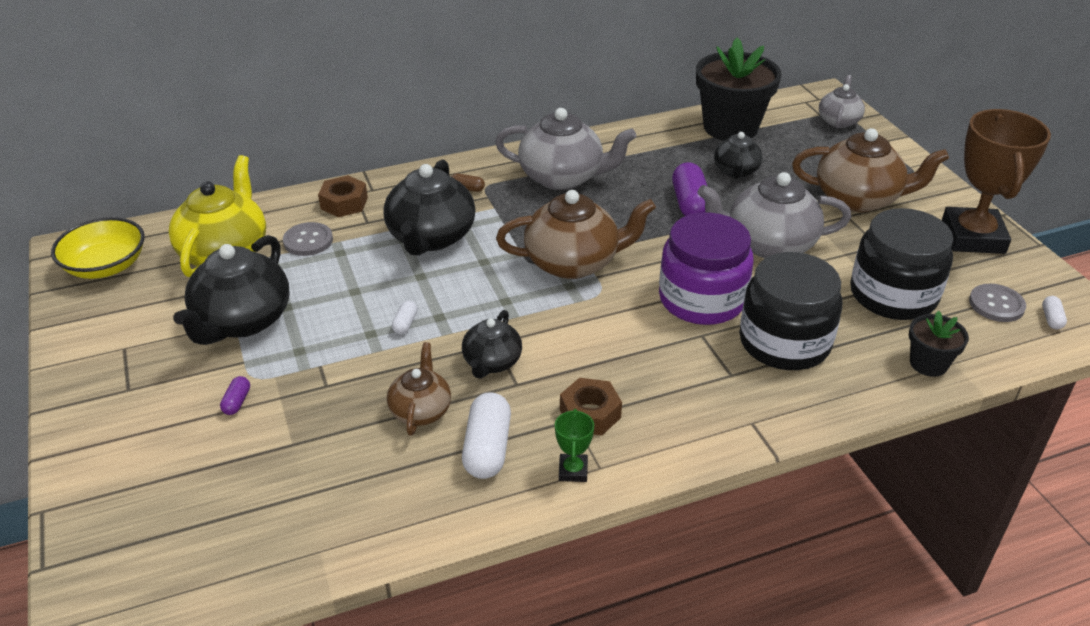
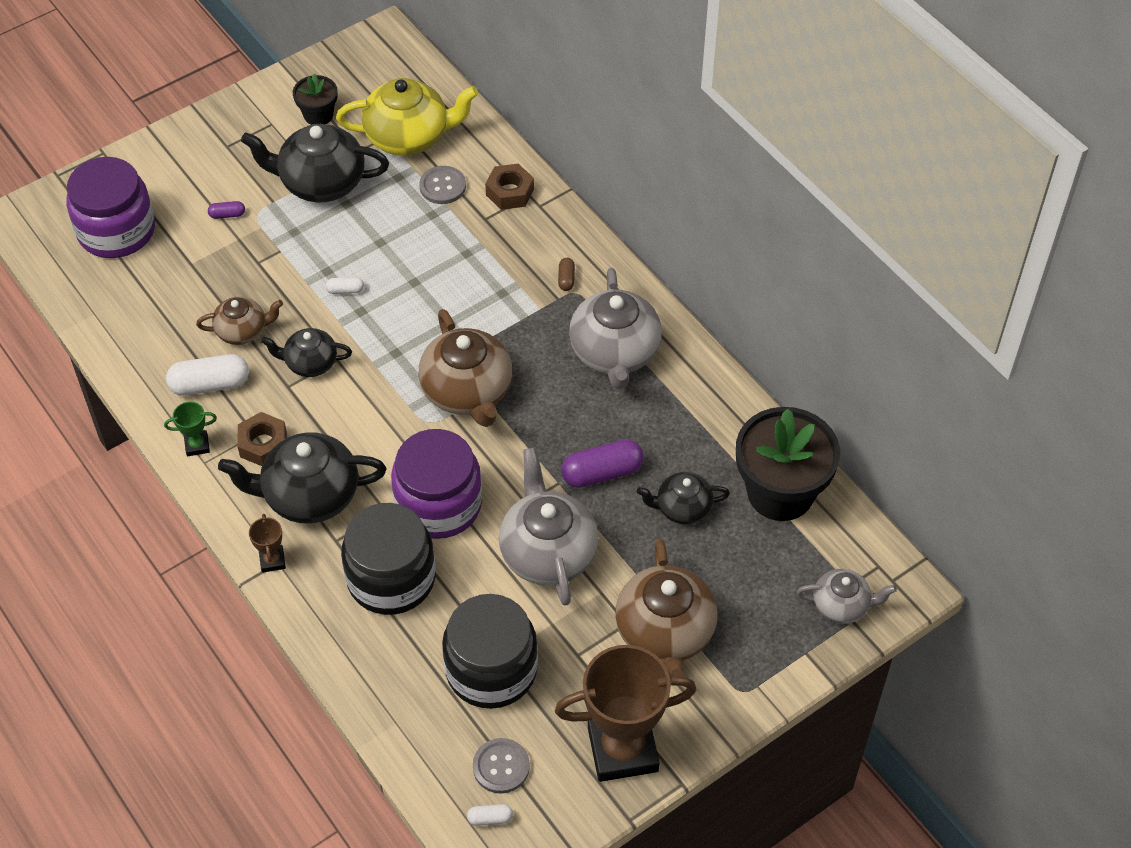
camera: 75 degrees right, 15 degrees up
(106, 266) = (367, 69): yellow bowl -> none
(191, 511) = (116, 231): none -> purple jar
(431, 238) = (474, 273): black teapot -> black teapot (309, 495)
(749, 426) = (272, 560): none -> brown trophy
(928, 363) = (389, 701): black flower pot -> black flower pot (318, 115)

